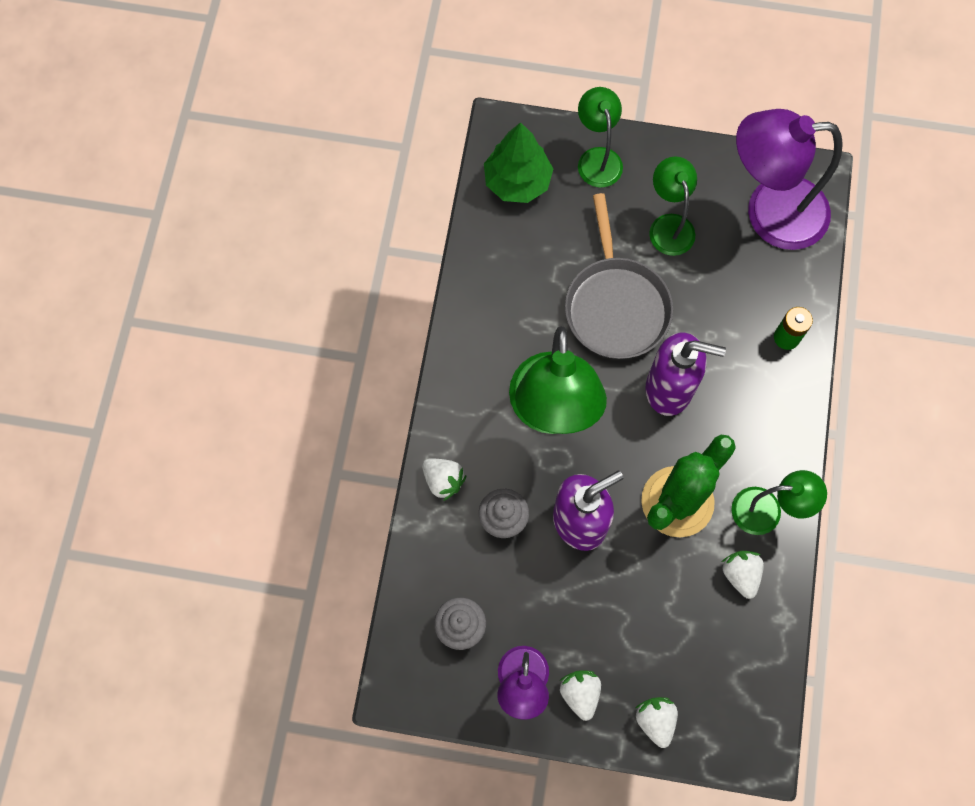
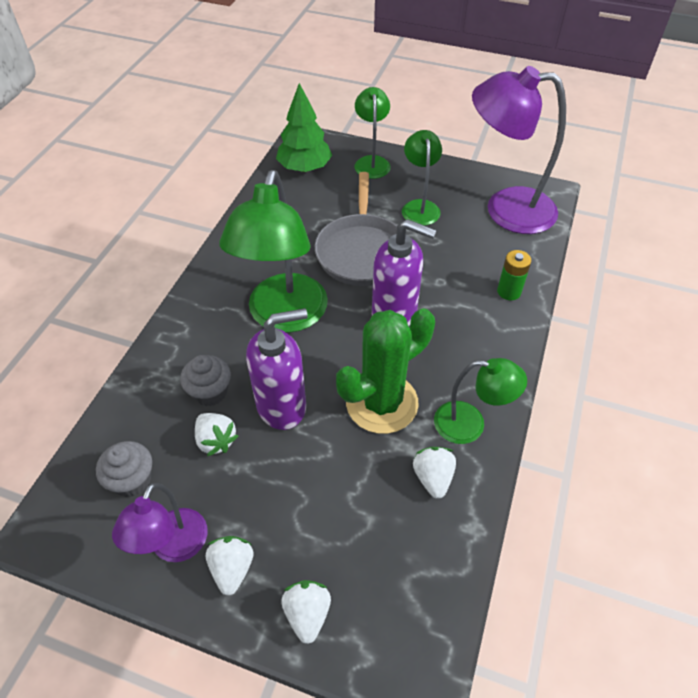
camera: 10 degrees right, 20 degrees down
(443, 480) = (167, 354): white strawberry -> white strawberry (216, 440)

